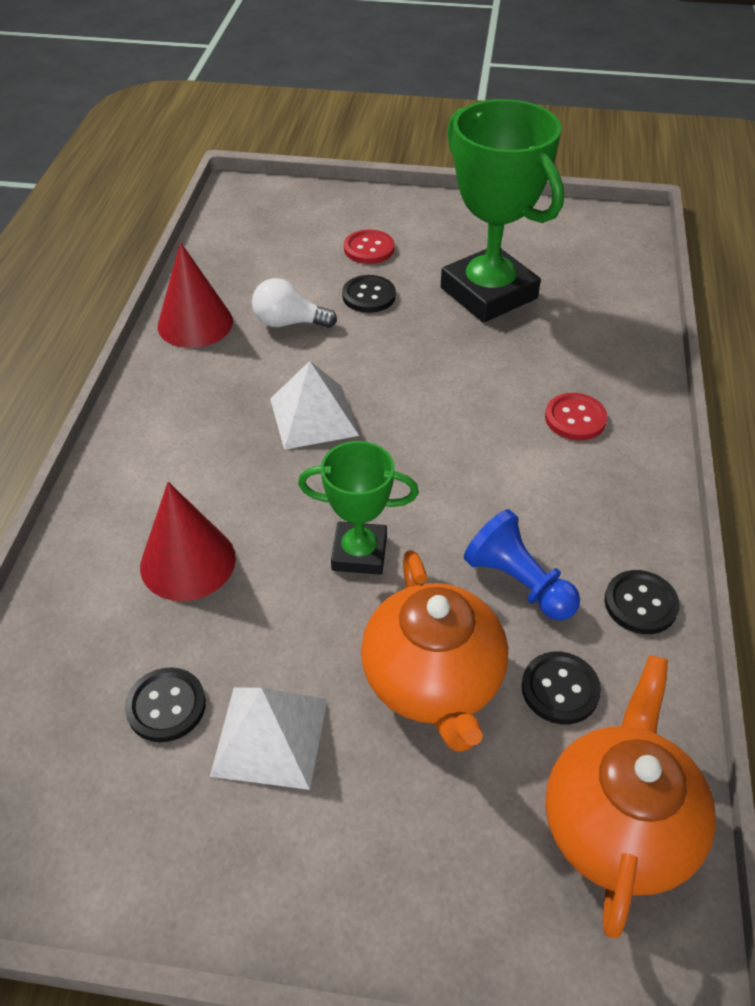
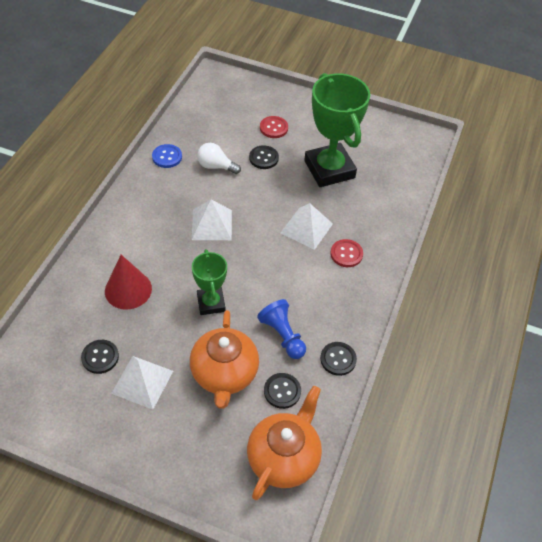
camera: 10 degrees right, 5 degrees up
(195, 323) = (167, 157): red cone -> blue button
(359, 553) = (211, 303): green trophy -> green trophy turned 60 degrees clockwise
(487, 390) = (306, 228): none -> white pyramid

